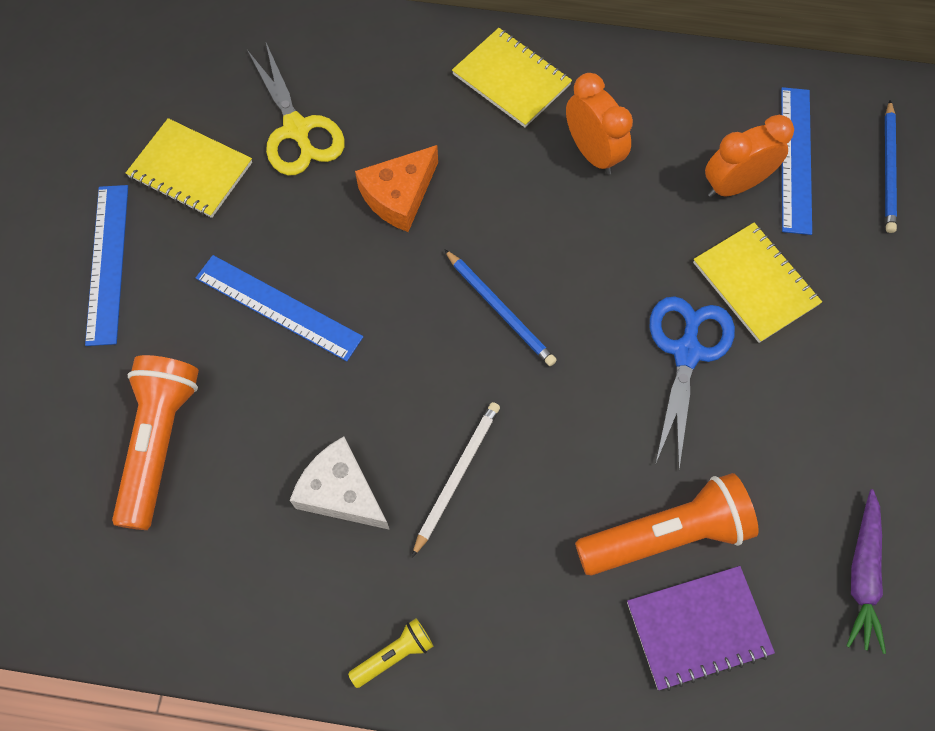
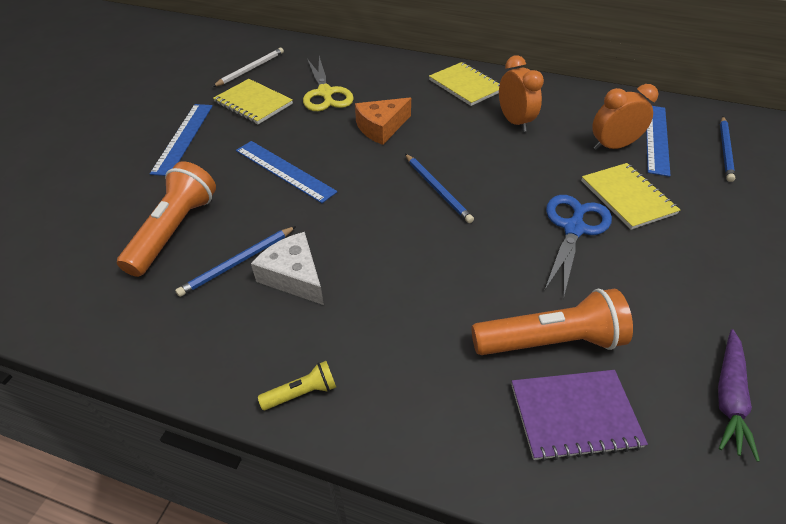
camera: 10 degrees right, 20 degrees down
(262, 482) = (238, 262): none -> blue pencil
(457, 476) = (385, 278): white pencil -> white pencil (251, 69)

